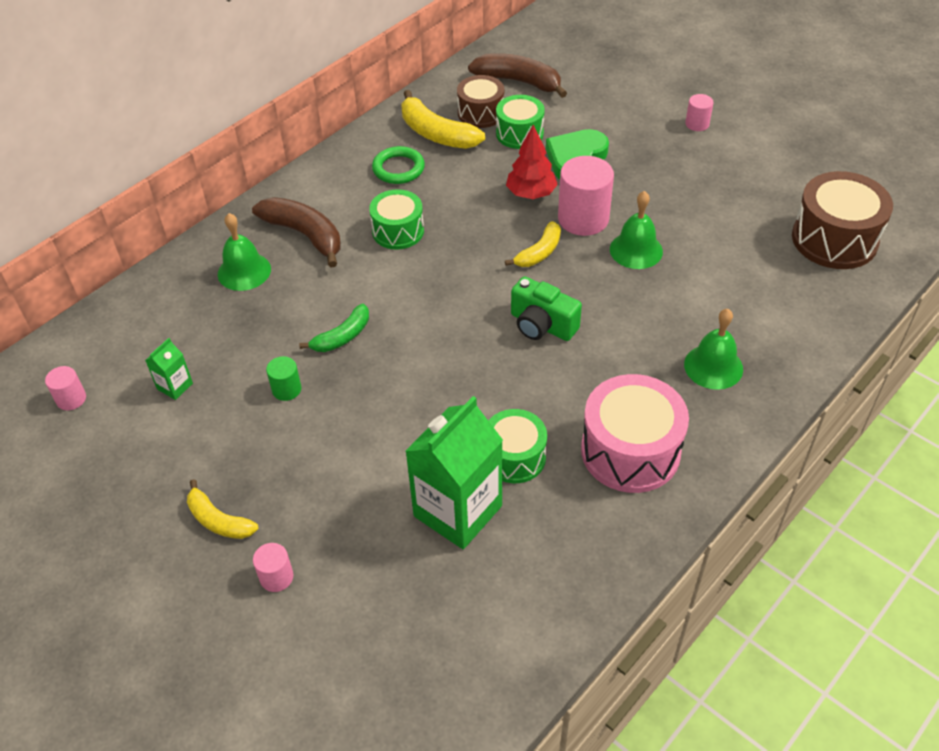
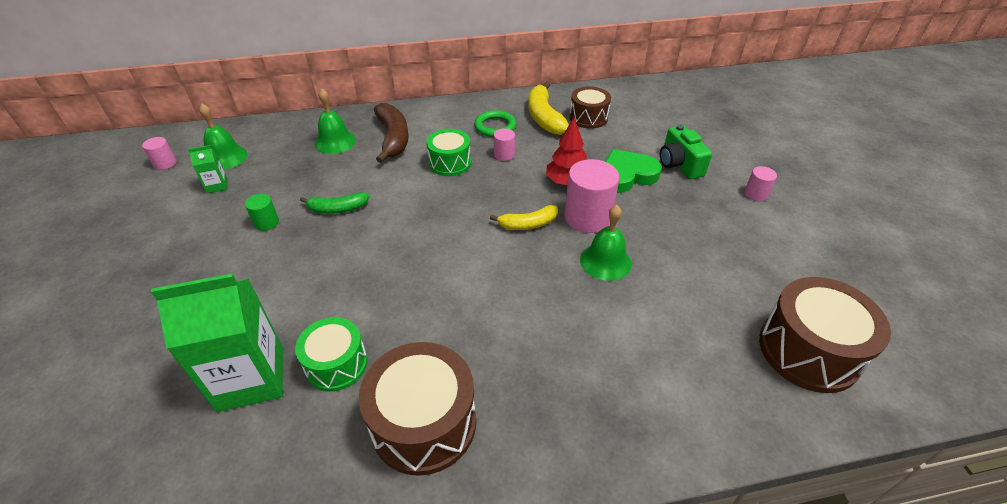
camera: 35 degrees right, 5 degrees down
(218, 520) = (126, 280): yellow banana -> none
(276, 577) = (100, 342): pink cylinder -> pink cylinder (504, 155)
(519, 82) = (637, 110): brown banana -> none
(519, 133) = (602, 141): green drum -> none
(542, 325) = (471, 276): green camera -> green camera (679, 164)
(630, 451) = (424, 423): pink drum -> brown drum
(713, 366) = (573, 396): green bell -> green bell (225, 157)

